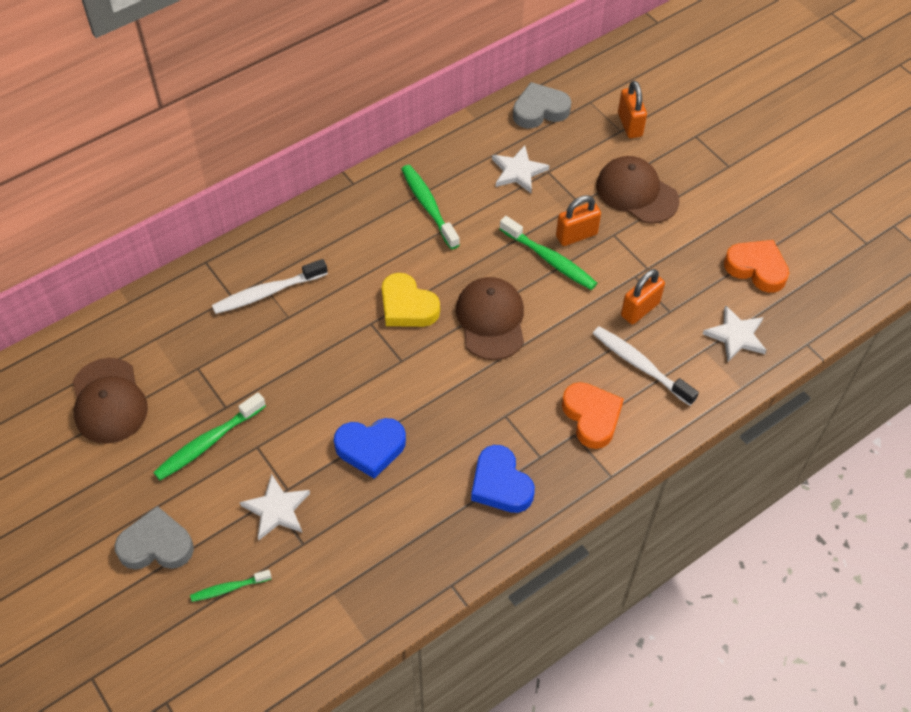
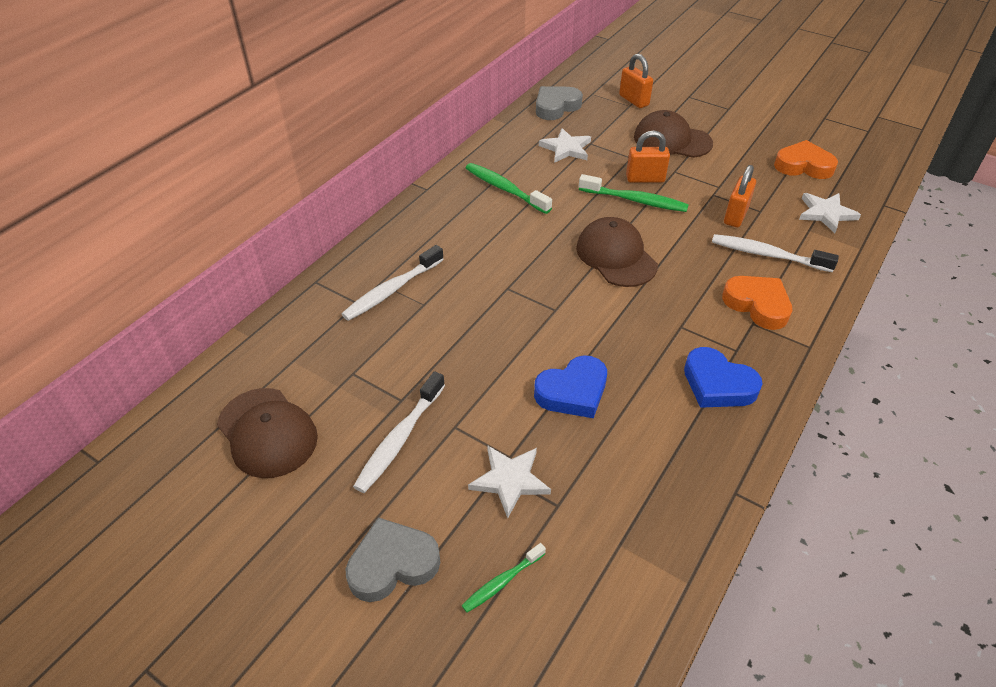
camera: 20 degrees left, 10 degrees down
(207, 443) = (399, 439): green toothbrush -> white toothbrush
(407, 306) = (533, 266): yellow heart -> none
(576, 235) = (645, 179): orange padlock -> orange padlock turned 45 degrees clockwise

